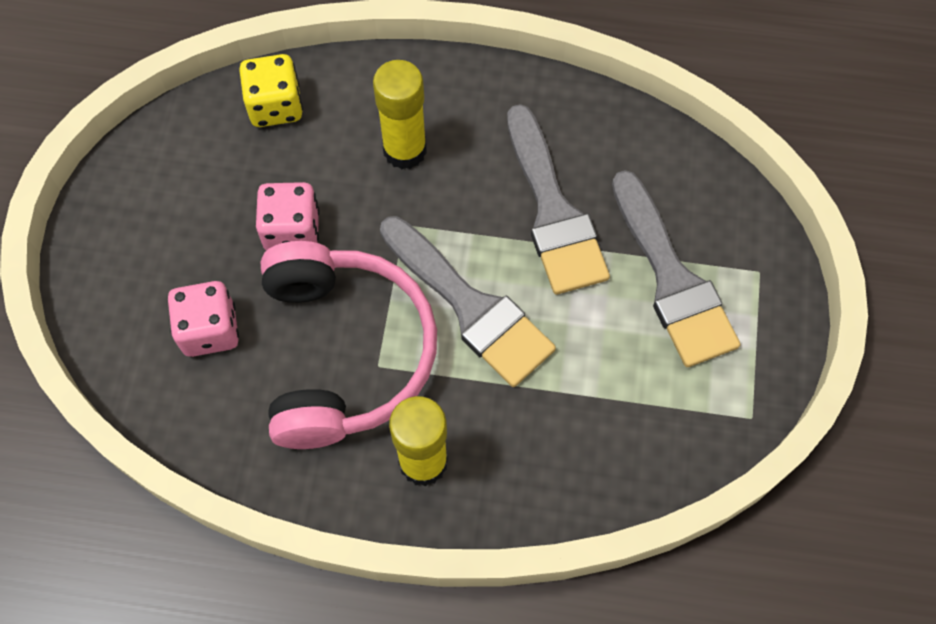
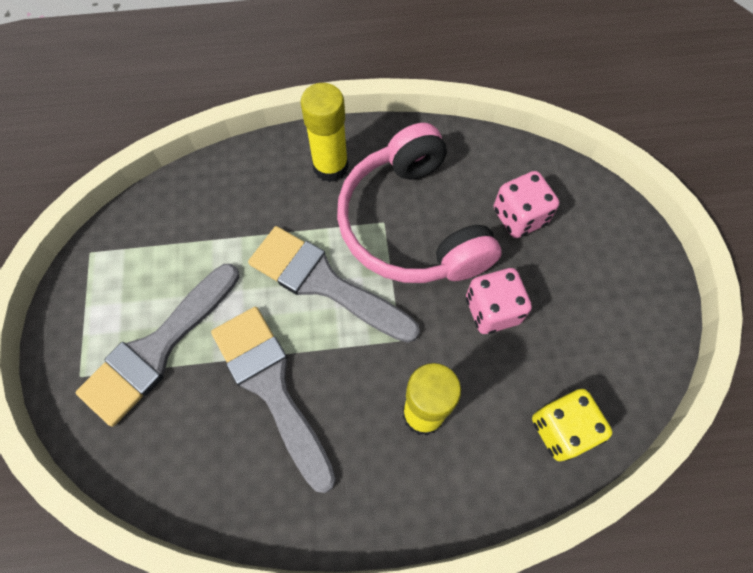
camera: 165 degrees right, 0 degrees up
(672, 279) = (157, 348): grey brush -> grey brush turned 105 degrees counterclockwise

